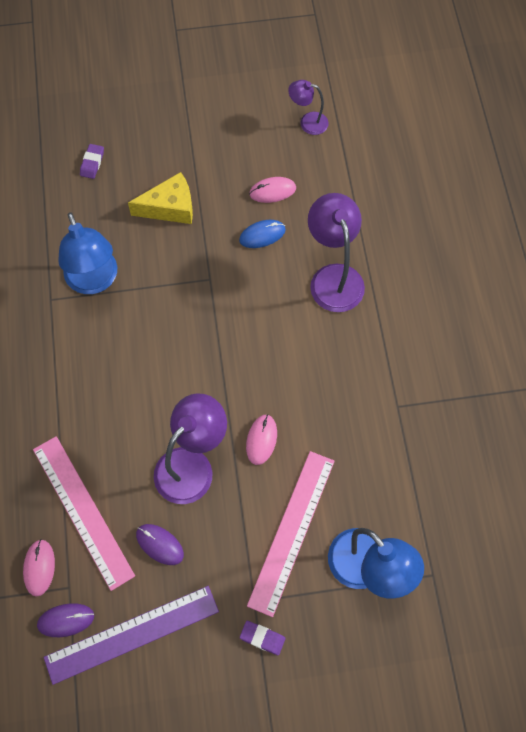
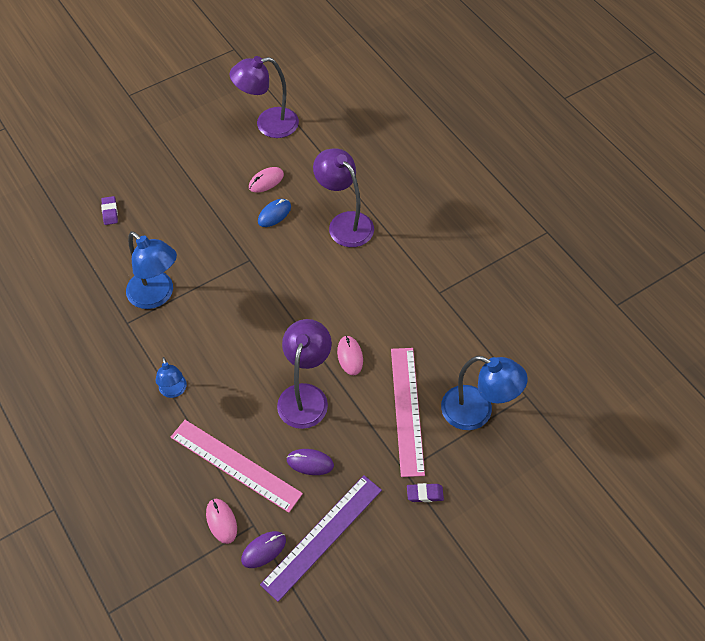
camera: 25 degrees left, 10 degrees down
(61, 398) = (174, 391): none -> blue lamp
(170, 207) = (191, 221): yellow cheese -> none
(308, 122) = (268, 124): purple lamp -> purple lamp, size x1.79

